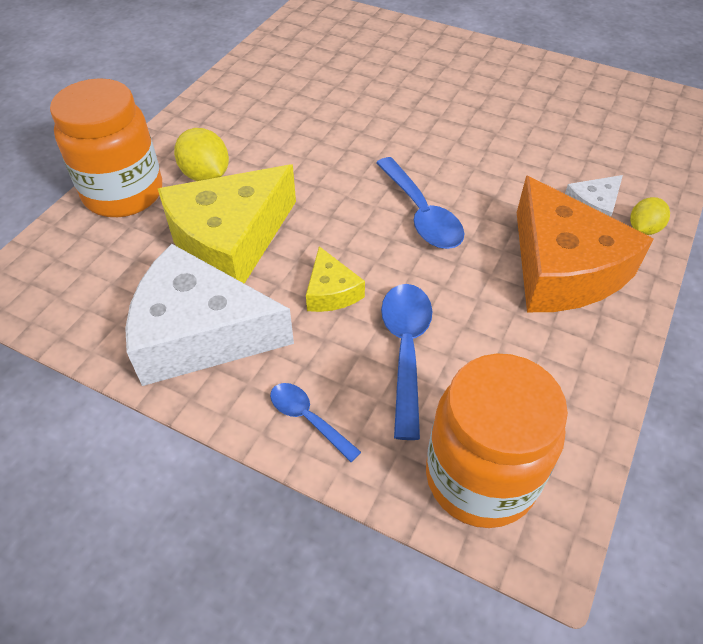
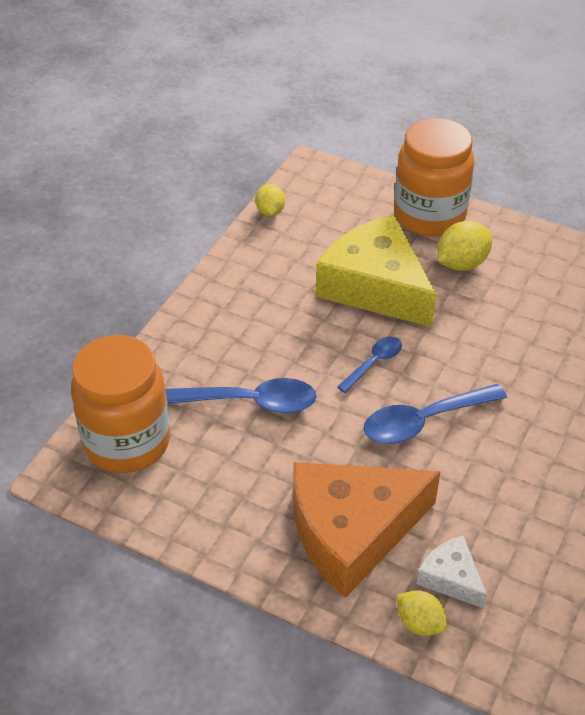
camera: 90 degrees right, 5 degrees down
(70, 336) = (270, 212): none -> yellow lemon
(200, 333) = (271, 278): white cheese -> none
(308, 418) = (188, 342): blue spoon -> blue spoon (374, 363)
(331, 291) = (316, 354): yellow cheese -> none

